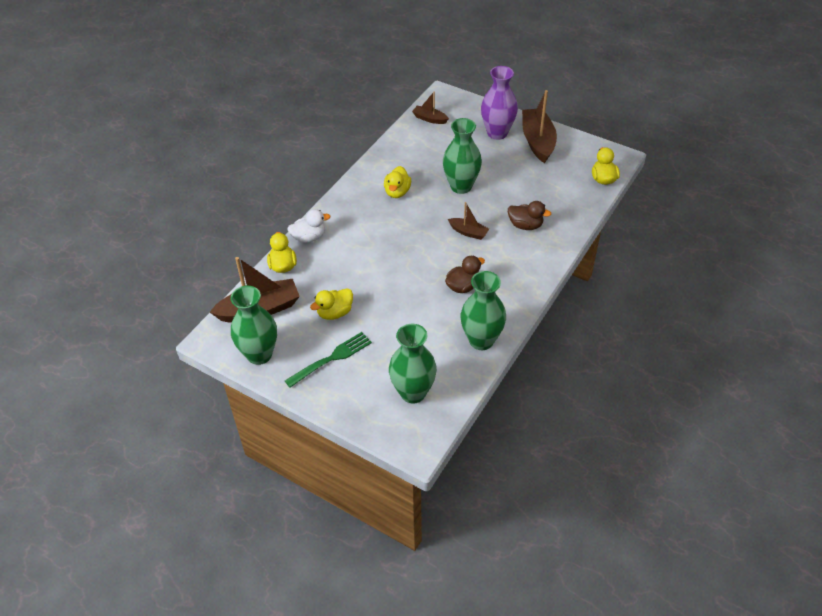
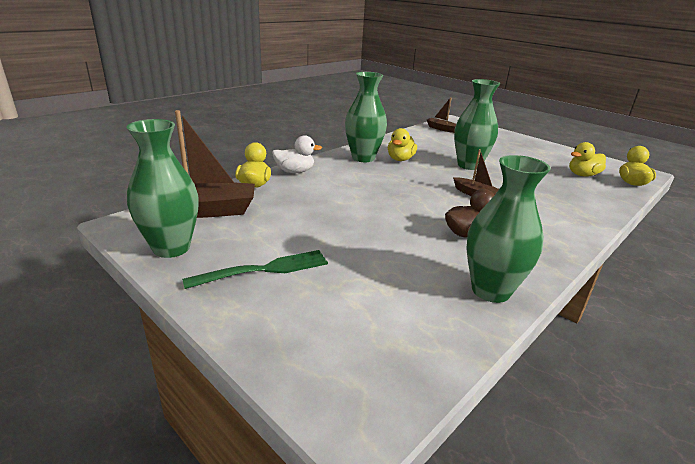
camera: 10 degrees right, 20 degrees down
(335, 313) = (292, 228): yellow duck -> yellow duck (582, 175)
(413, 392) = (371, 334): green vase -> green vase (363, 158)
(497, 133) = (507, 143): purple vase -> none
(525, 225) = (545, 200): brown duck -> none
(537, 141) = (550, 152): brown boat -> none

